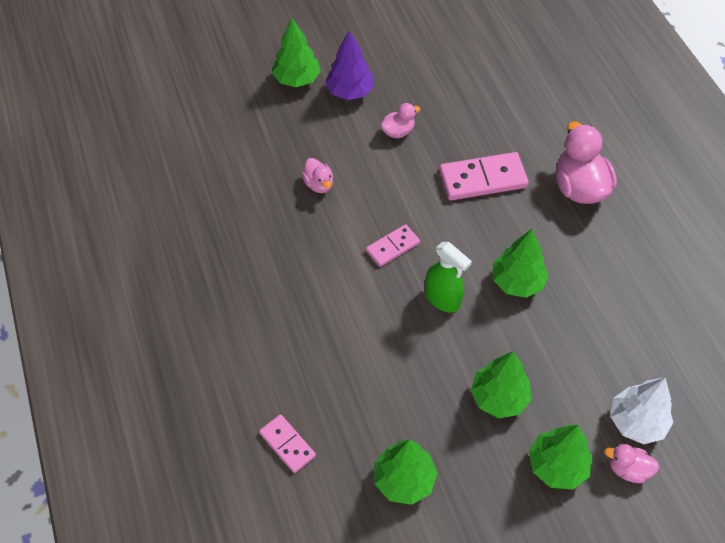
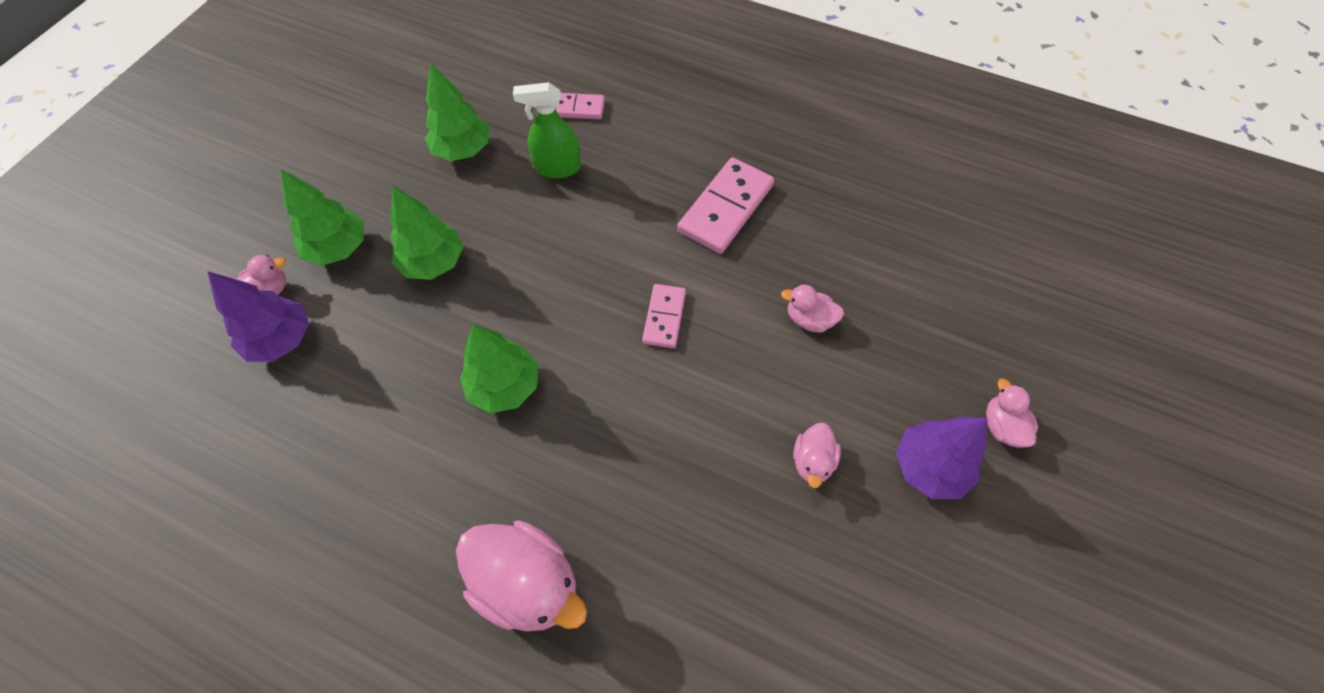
camera: 135 degrees right, 5 degrees up
(297, 79) = (1002, 426): green tree -> pink duck
(442, 299) = (564, 307): green spray bottle -> green spray bottle (557, 168)
(483, 179) = (653, 484): pink domino -> pink domino (725, 208)
(636, 422) = (281, 340): white tree -> purple tree

